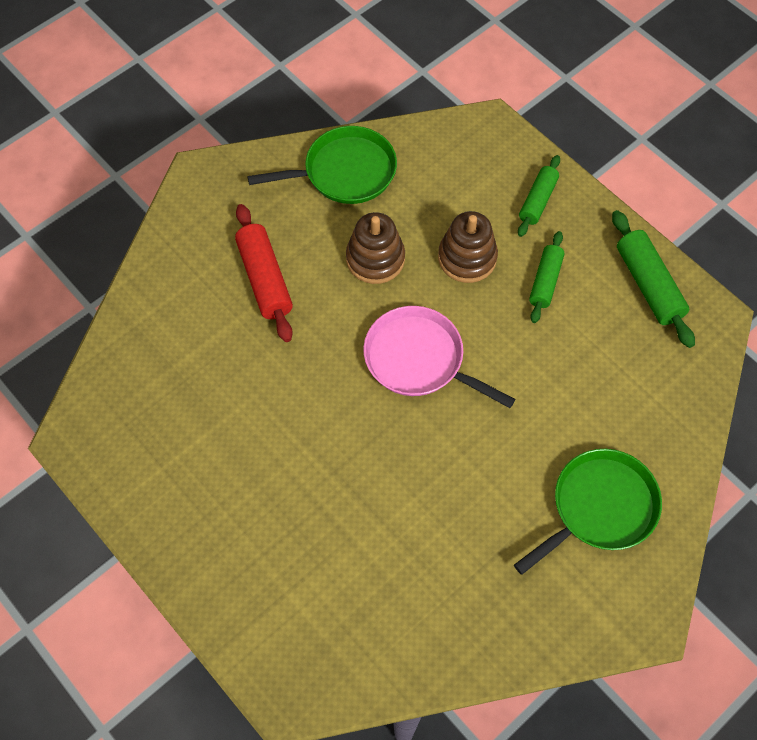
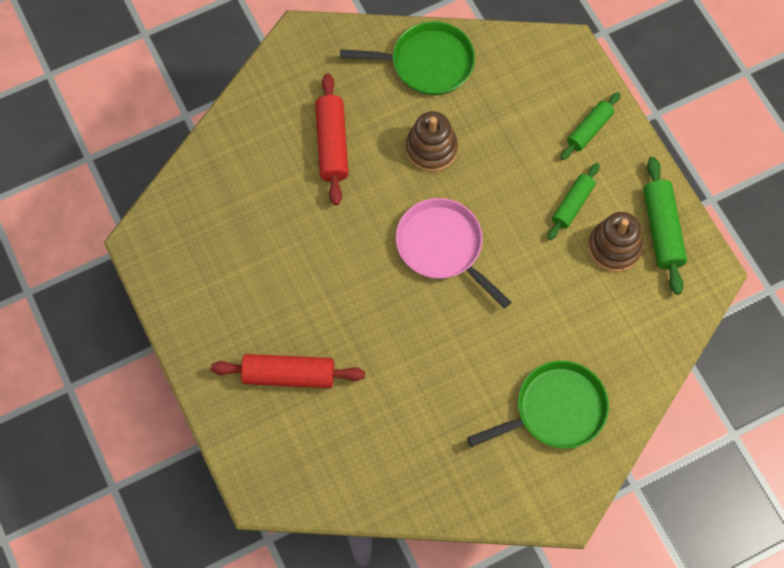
camera: 15 degrees right, 5 degrees up
(285, 546) = (289, 375): none -> red rolling pin
(467, 258) = (511, 167): brown stacking toy -> brown stacking toy (614, 247)

